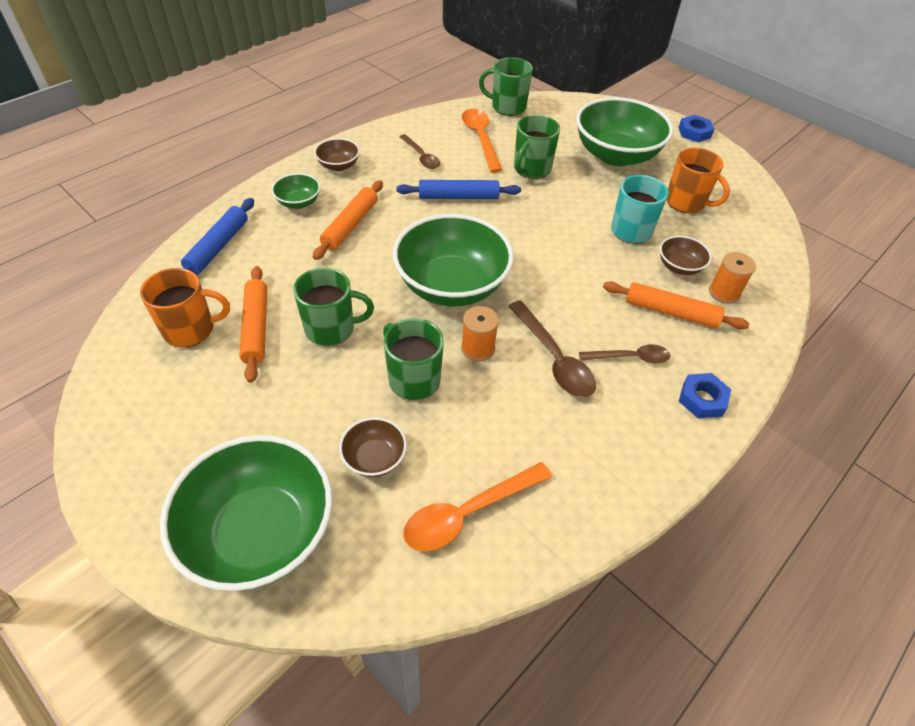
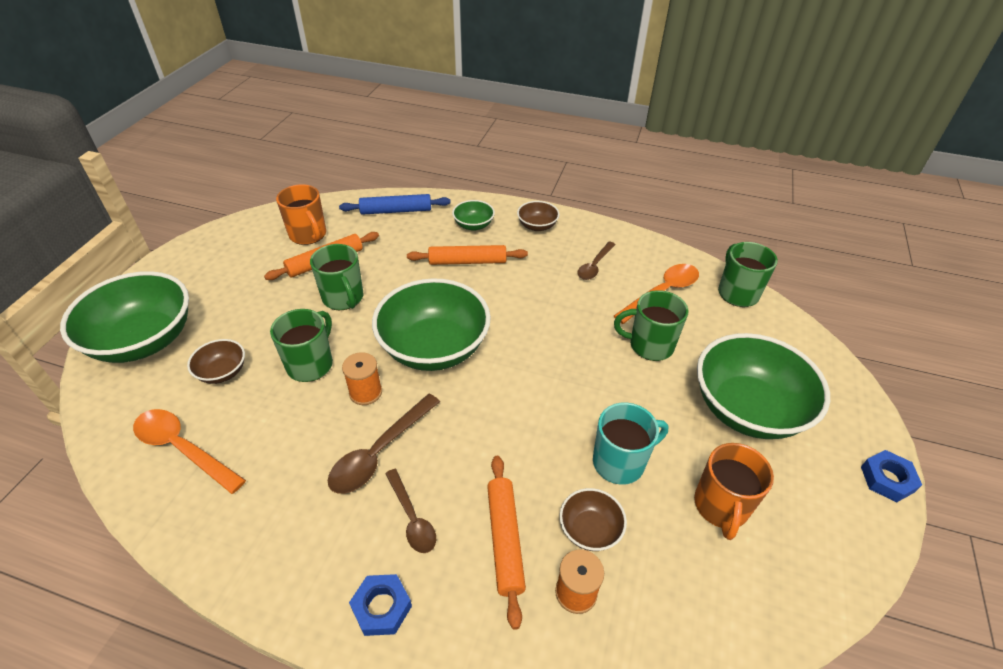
camera: 65 degrees right, 5 degrees down
(458, 197) = (558, 309): blue rolling pin -> none

